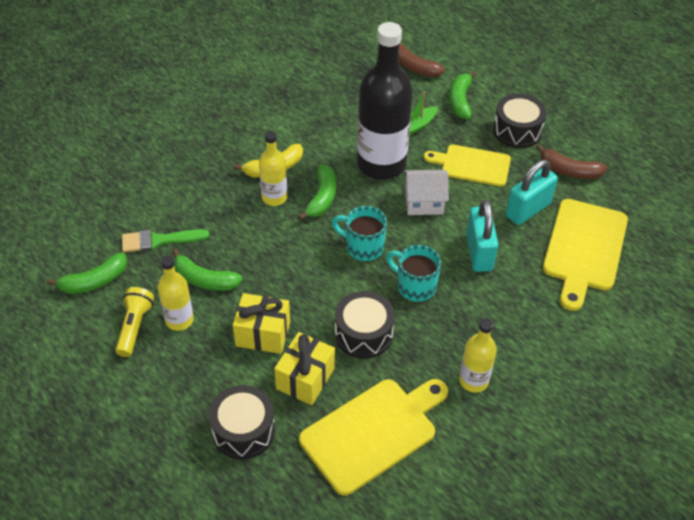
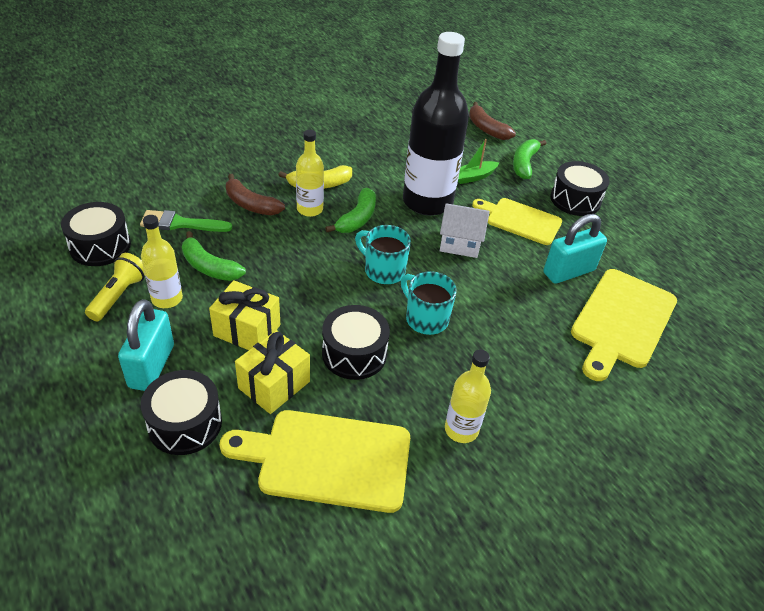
camera: 10 degrees right, 5 degrees down
(94, 281) = (100, 246): green banana -> black drum
(373, 432) = (328, 459): yellow cutting board -> yellow cutting board turned 150 degrees counterclockwise
(479, 252) = (504, 301): turquoise padlock -> turquoise padlock (151, 366)
(569, 171) = (621, 245): brown banana -> brown banana (250, 204)

